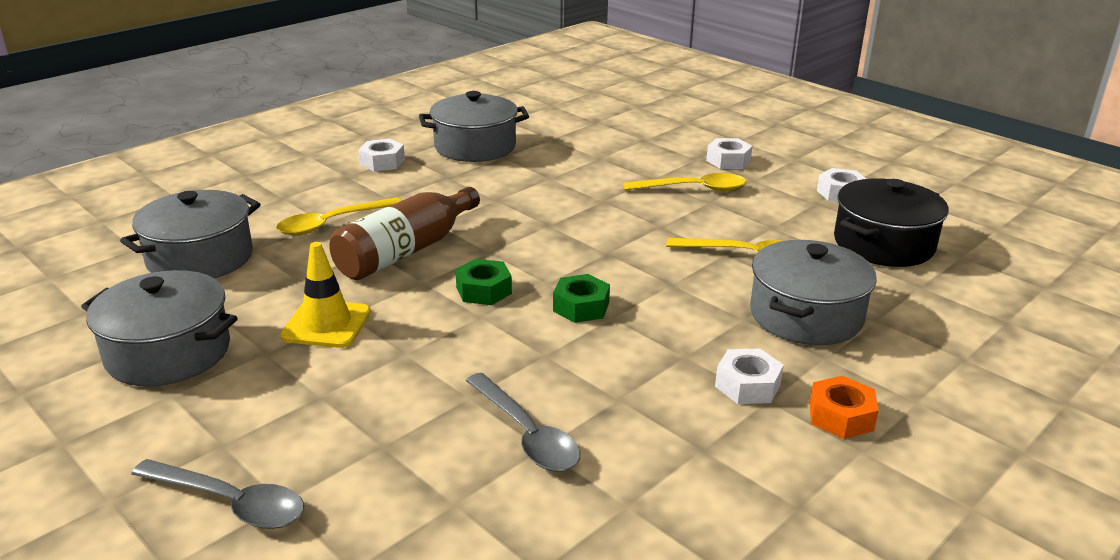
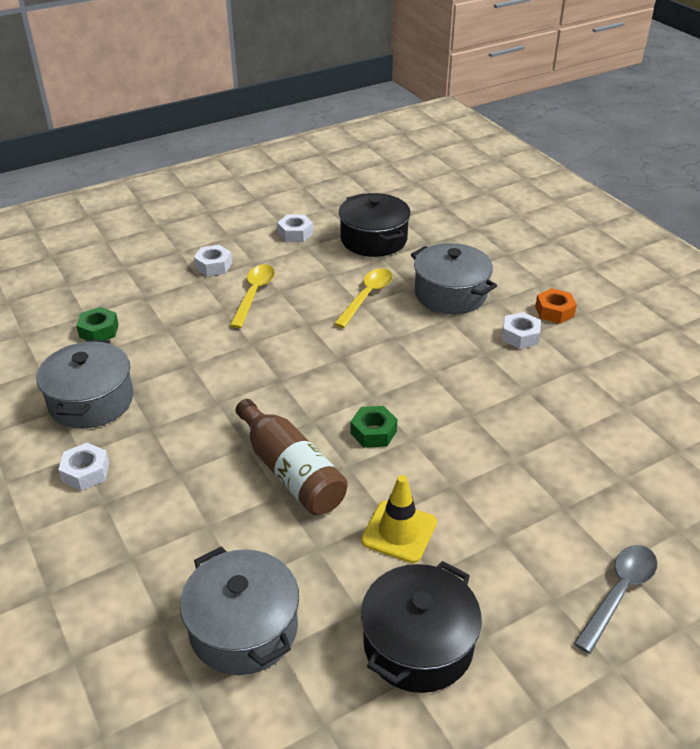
camera: 75 degrees left, 10 degrees up
(168, 353) = (418, 644): grey pot -> black pot
(331, 223) = (212, 520): yellow spoon -> none
(527, 435) = (558, 437): grey spoon -> none
(581, 307) = (412, 386): green nut -> green nut (99, 331)

